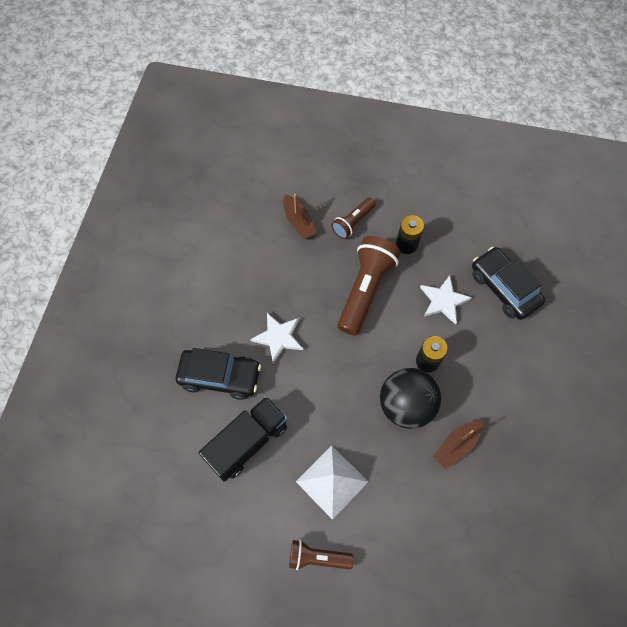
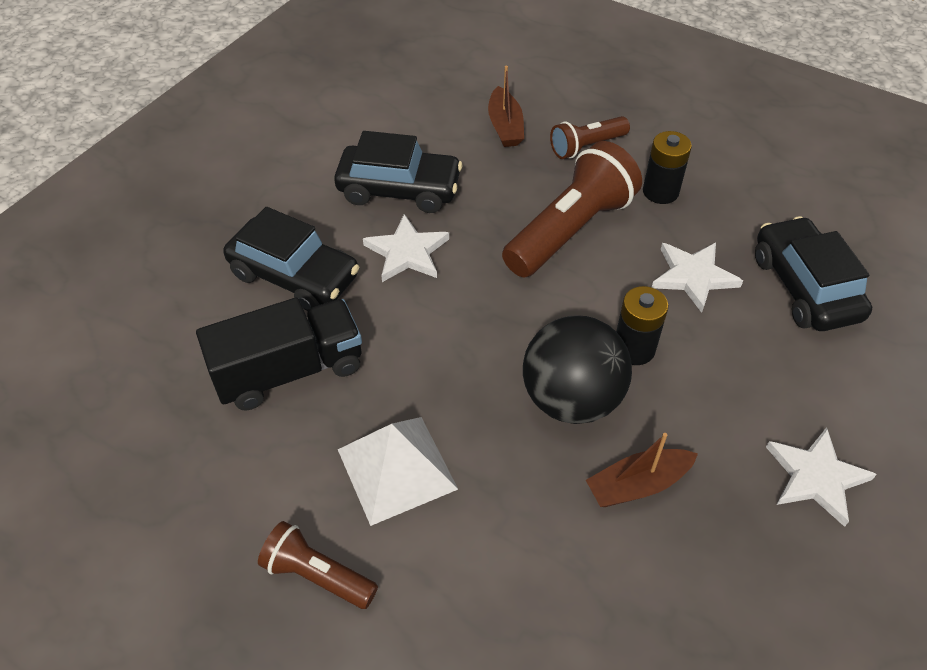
camera: 20 degrees right, 15 degrees down
(254, 292) = (399, 189): none -> black car
(540, 408) = (816, 477): none -> white star

